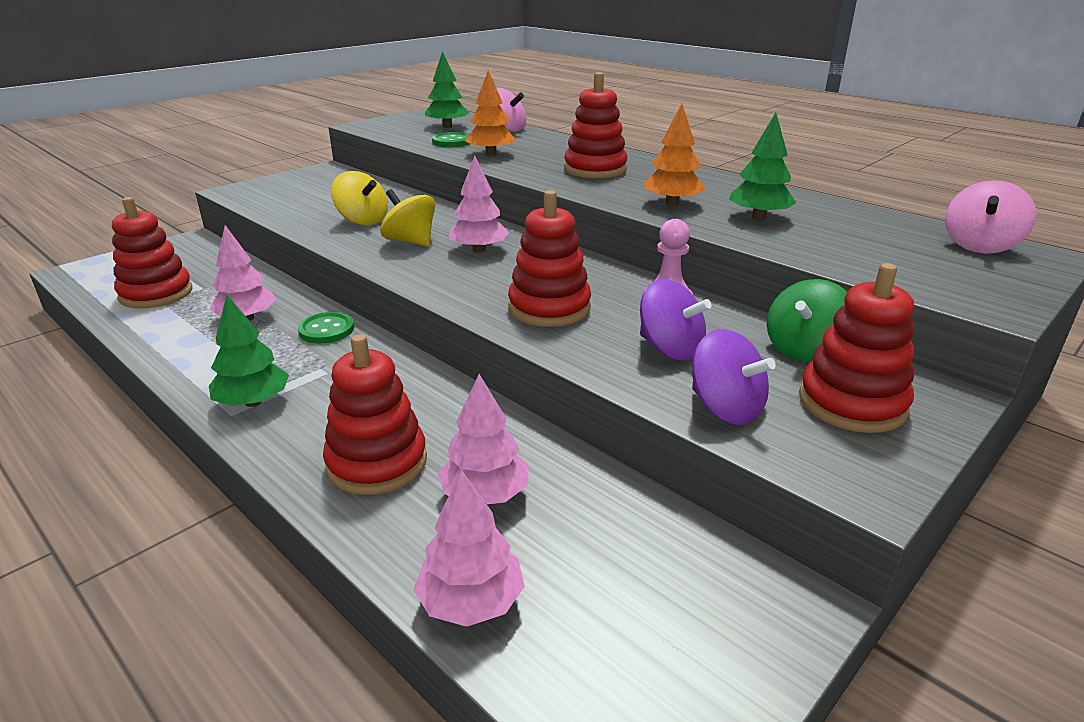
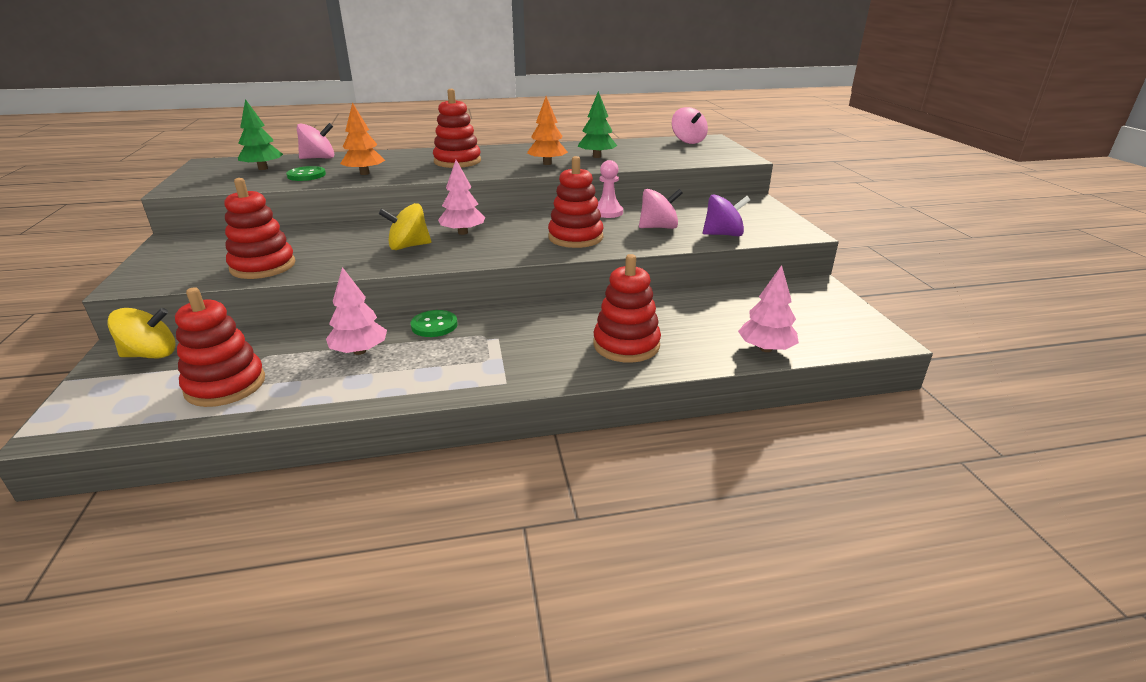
camera: 55 degrees left, 0 degrees up
(253, 402) = (500, 371): green tree -> none
(363, 220) = (334, 251): yellow spinning top -> yellow spinning top (151, 354)
(485, 494) = (688, 324): pink tree -> none
(670, 349) = (658, 227): purple spinning top -> pink spinning top
(804, 349) = (693, 206): green spinning top -> none
(852, 403) = (744, 214): red stacking toy -> red stacking toy (263, 266)

